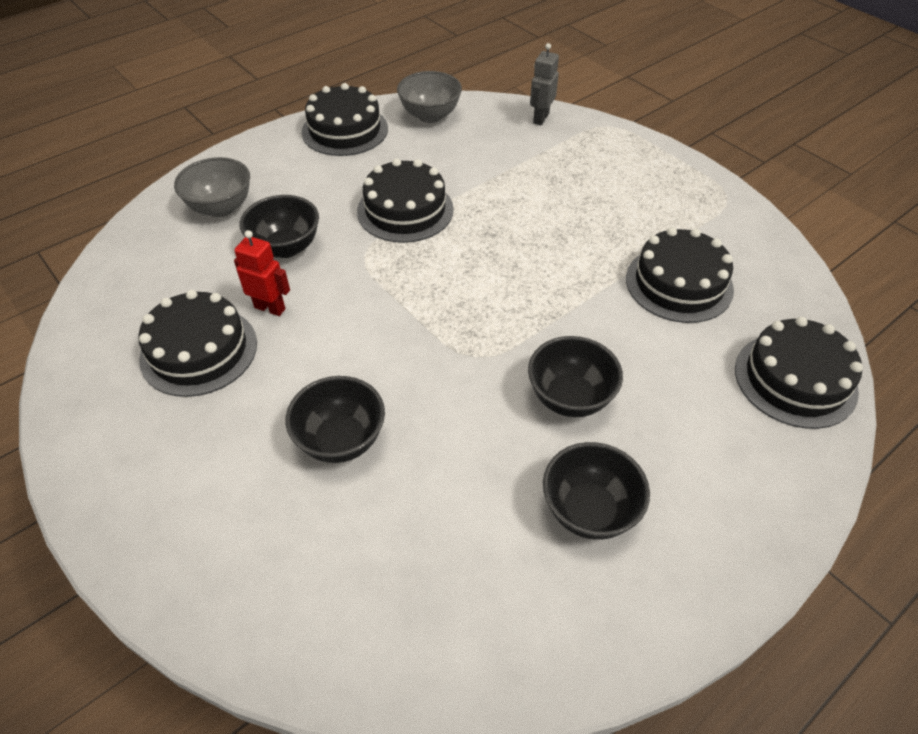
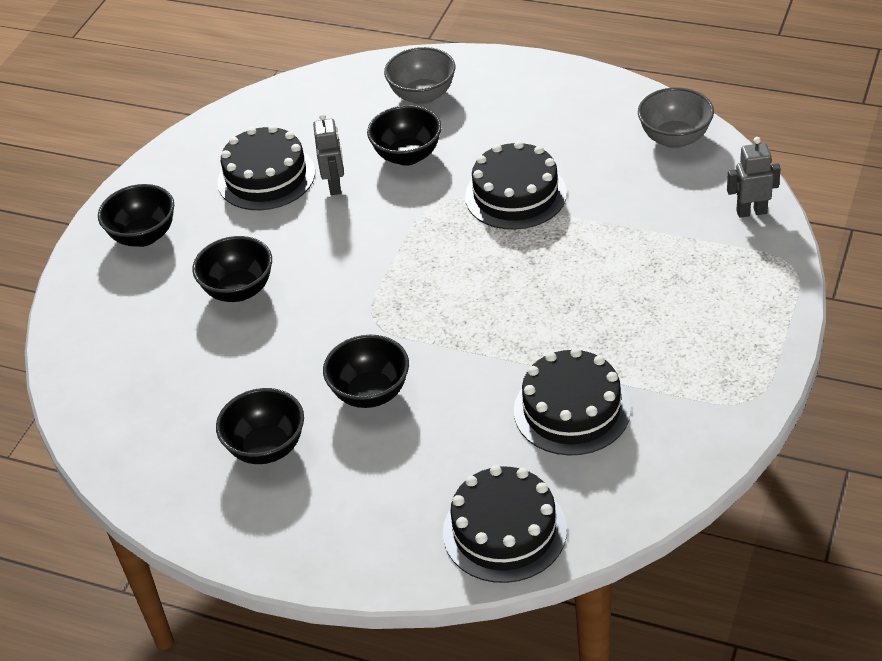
camera: 65 degrees right, 5 degrees down
(169, 491) = (144, 236): none -> black bowl
(270, 308) = (335, 186): red robot -> grey robot
(345, 130) = (595, 101): black cake -> none

